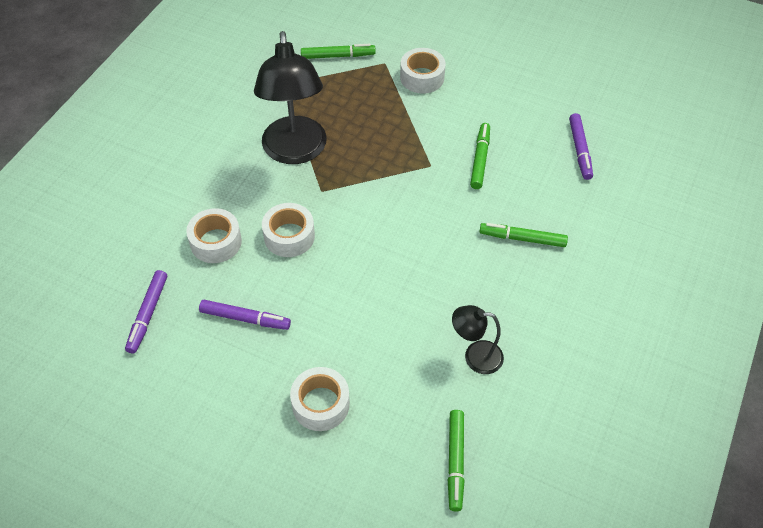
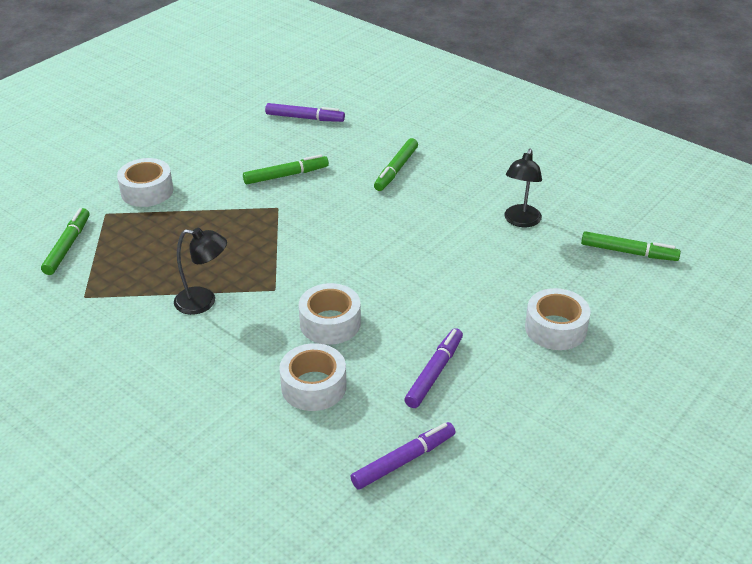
camera: 75 degrees left, 15 degrees down
(148, 314) = (403, 460): purple marker -> purple marker turned 60 degrees counterclockwise
(295, 152) = (204, 302): black lamp -> black lamp, size x0.50
(480, 159) = (286, 175): green marker -> green marker turned 135 degrees clockwise

